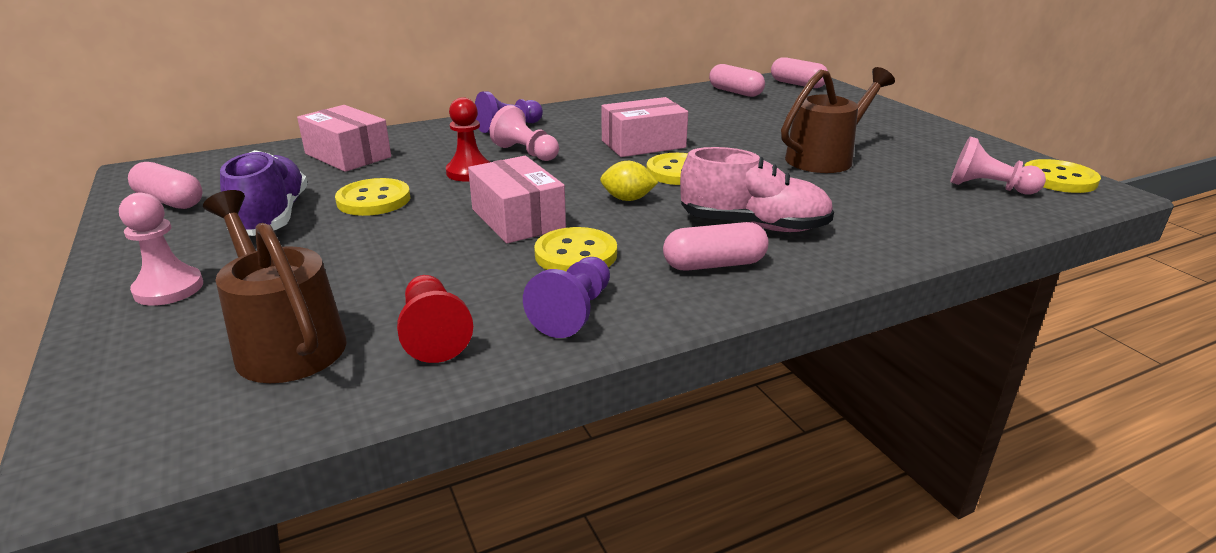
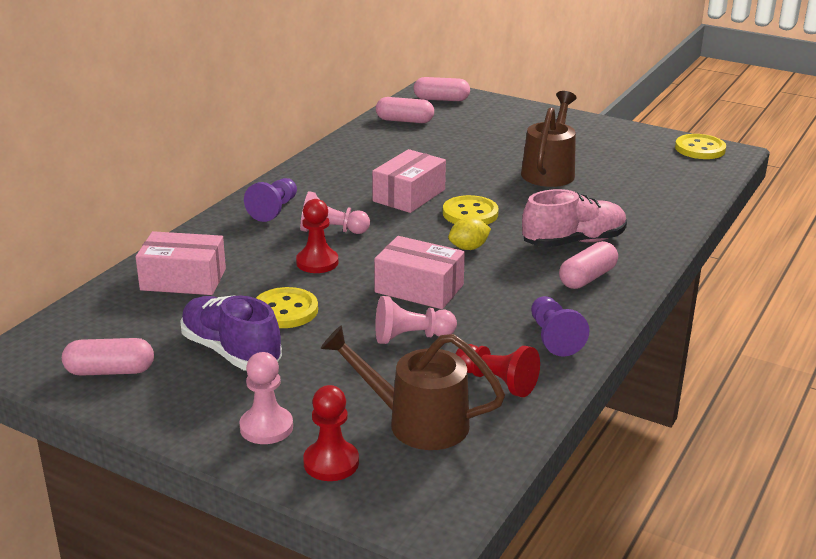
camera: 35 degrees left, 0 degrees up
(145, 346) = (331, 463): none -> red pawn
(576, 254) = (498, 301): yellow button -> none
(988, 187) = (669, 168): pink pawn -> pink pawn (411, 337)

